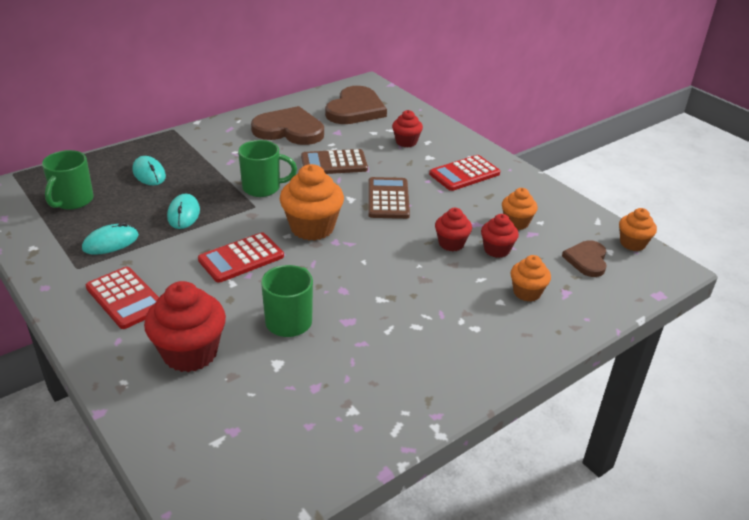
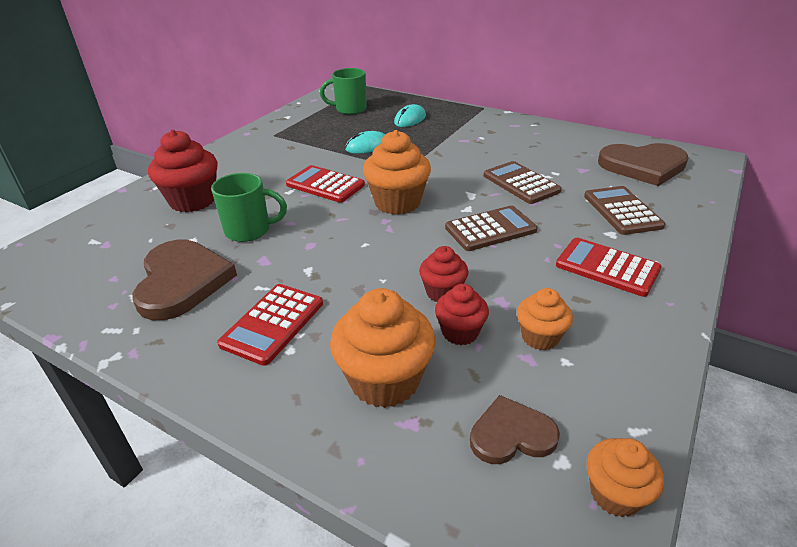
camera: 70 degrees right, 0 degrees up
(111, 242) = (310, 135): turquoise mouse -> none
(125, 298) = (247, 159): red calculator -> red calculator (273, 324)
(263, 188) = (438, 164): green mug -> none
(289, 130) = (550, 147): brown heart -> brown heart (182, 281)
(406, 142) = (622, 211): red cupcake -> brown calculator
(527, 292) = (385, 380): orange cupcake -> orange cupcake, size x1.73

